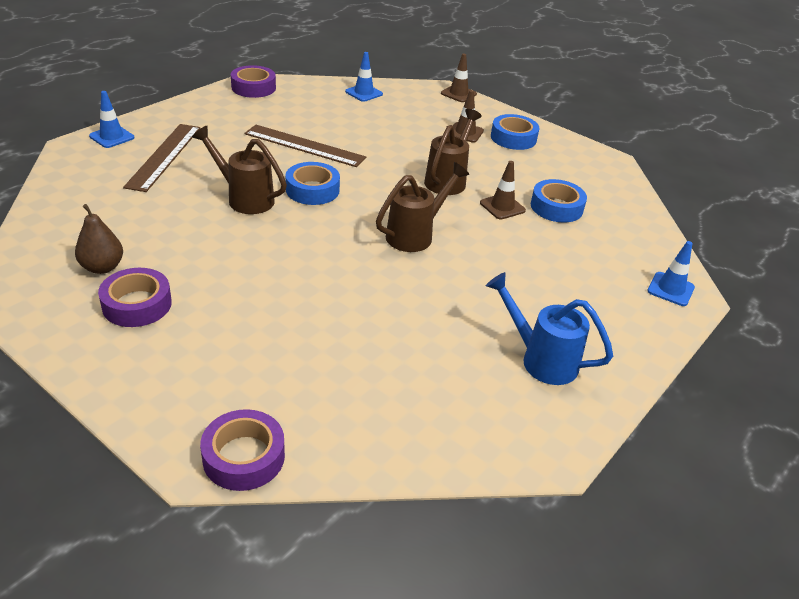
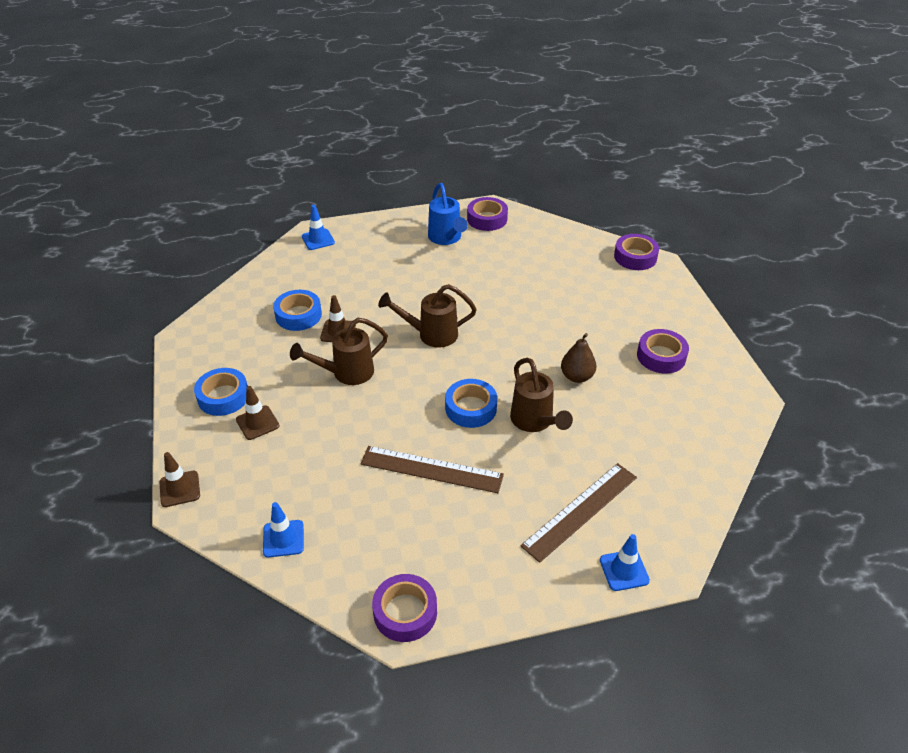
camera: 140 degrees left, 5 degrees up
(102, 267) = (677, 395): brown pear -> brown pear (577, 376)
(304, 145) = (431, 469): brown ruler -> brown ruler turned 45 degrees counterclockwise
(531, 424) = (487, 219): none -> purple tape

